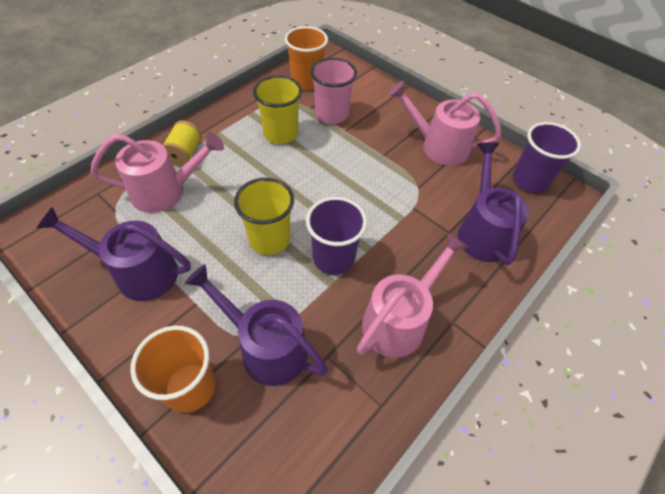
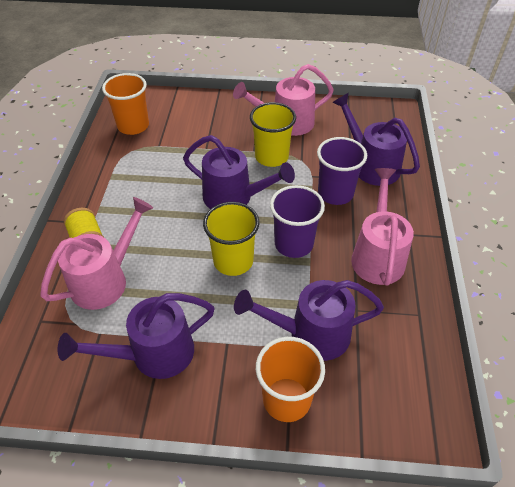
camera: 35 degrees left, 5 degrees down
(281, 134) = (156, 178): yellow cup -> yellow cup (271, 157)
(325, 186) = (234, 198): none -> purple watering can
(331, 115) = (182, 142): pink cup -> none
(530, 180) = (367, 114): purple cup -> purple cup (335, 193)

